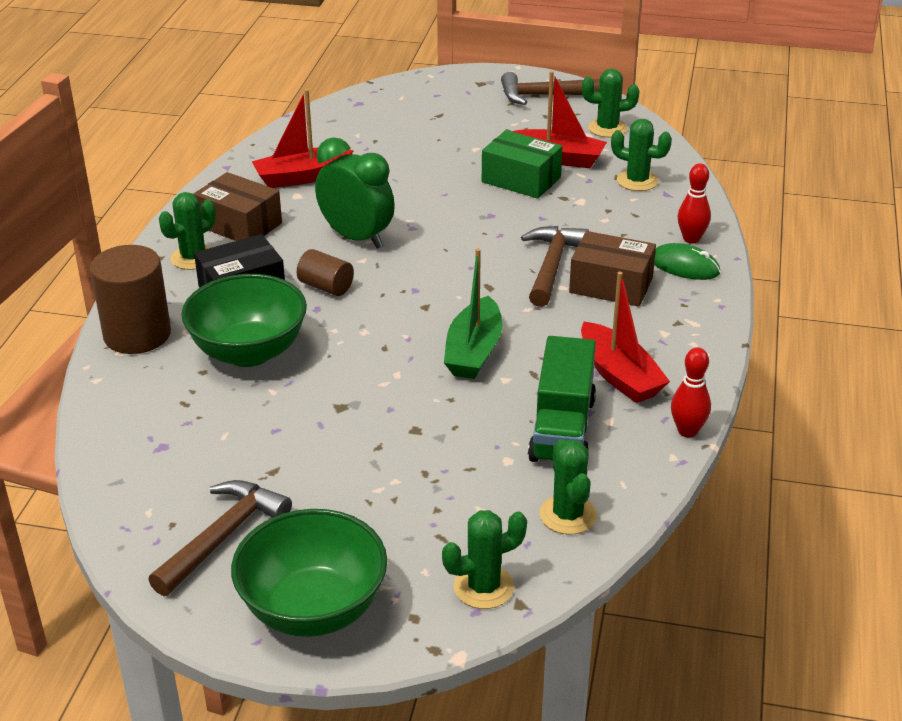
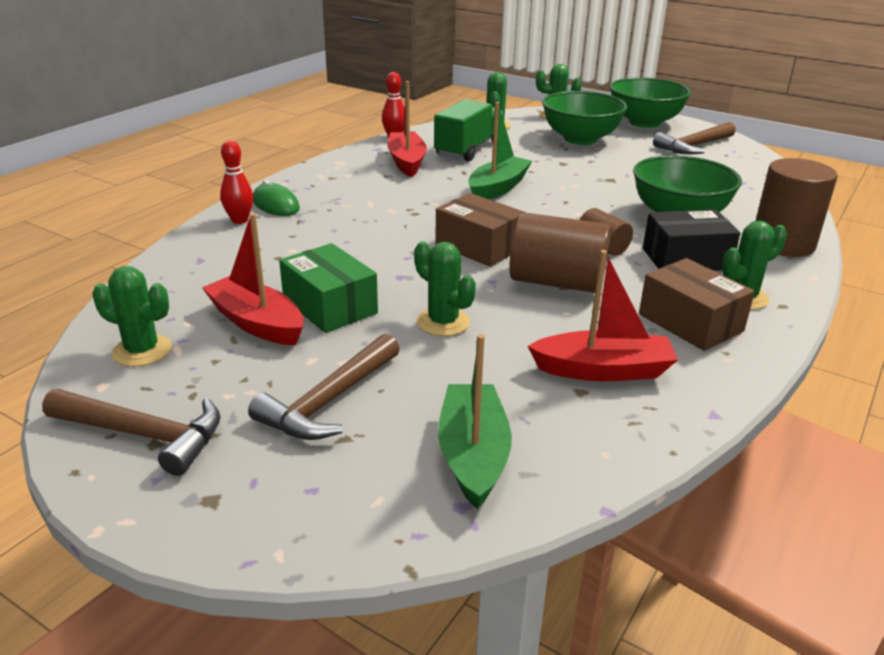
camera: 160 degrees left, 5 degrees down
(356, 238) = (557, 282): green clock -> brown cylinder
(364, 121) = (473, 455): none -> green boat
(412, 508) = (580, 139): none -> green bowl
(552, 266) = (385, 224): brown hammer -> brown hammer (329, 401)
(611, 285) = (352, 204): brown box -> brown box (479, 246)
(637, 181) = (208, 278): green cactus -> green cactus (443, 322)

